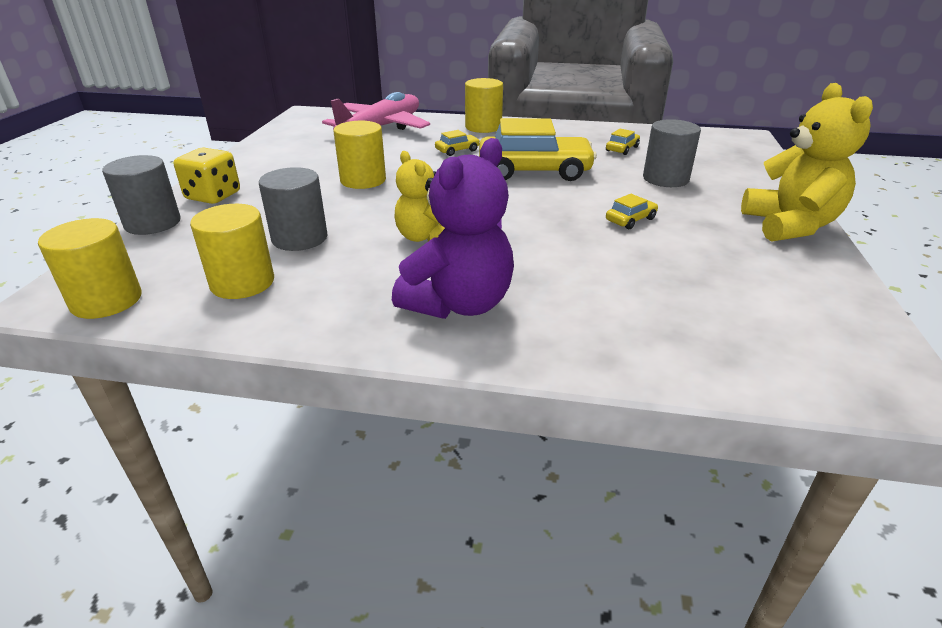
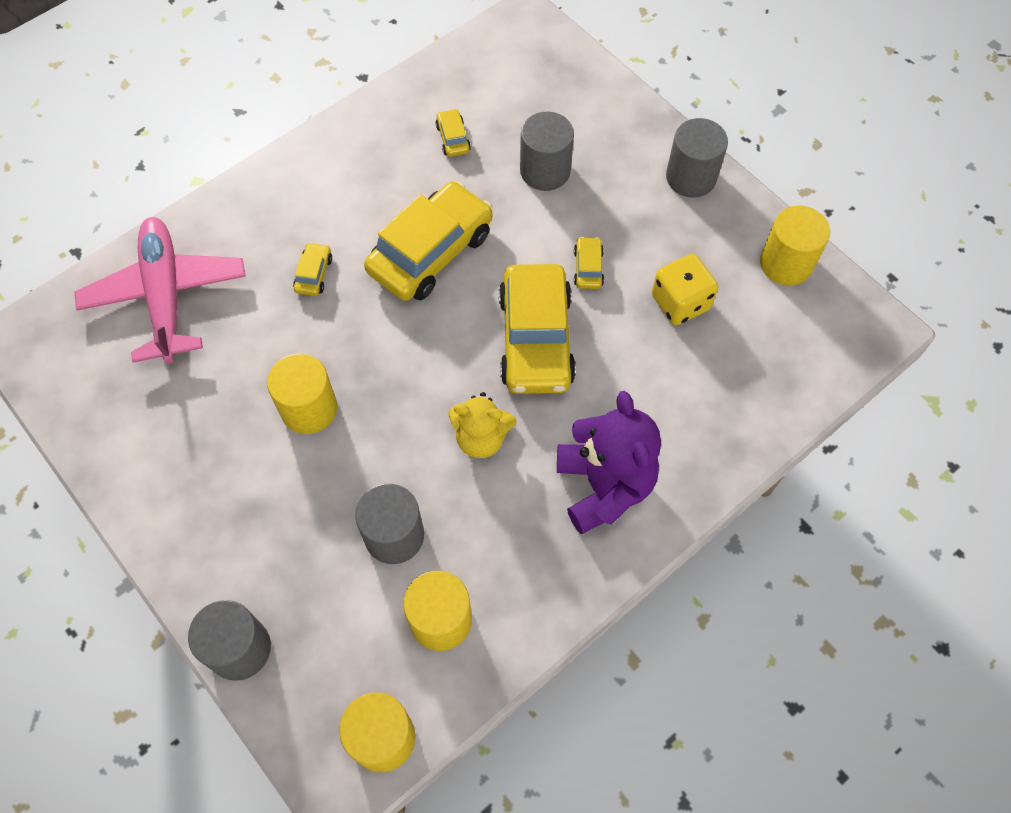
camera: 50 degrees left, 30 degrees up
(213, 196) = (217, 566): yellow dice -> yellow dice (680, 302)
(483, 127) = (271, 200): yellow cylinder -> yellow cylinder (786, 263)
(537, 225) = (535, 339): none -> yellow car
(789, 226) = (691, 177): yellow teddy bear -> grey cylinder

